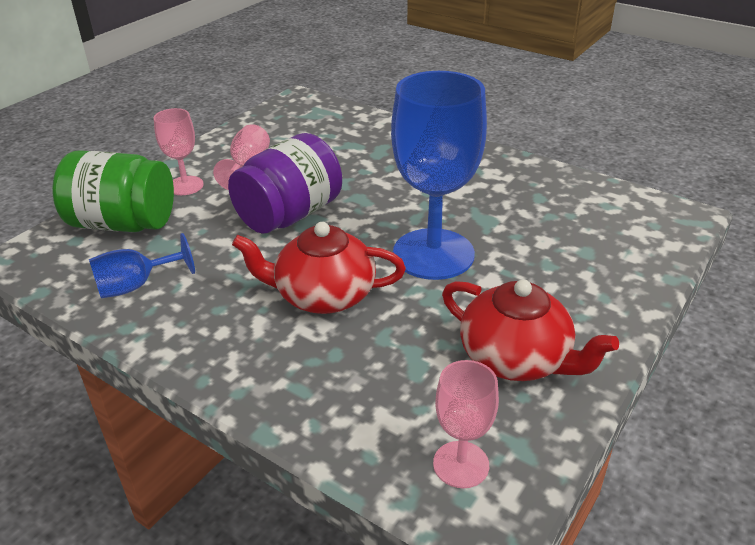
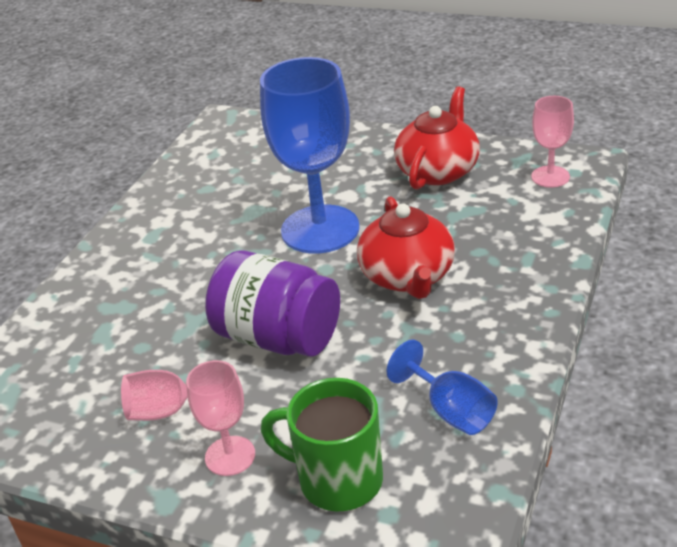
camera: 100 degrees left, 0 degrees up
(123, 224) = (337, 480): green jar -> green mug

